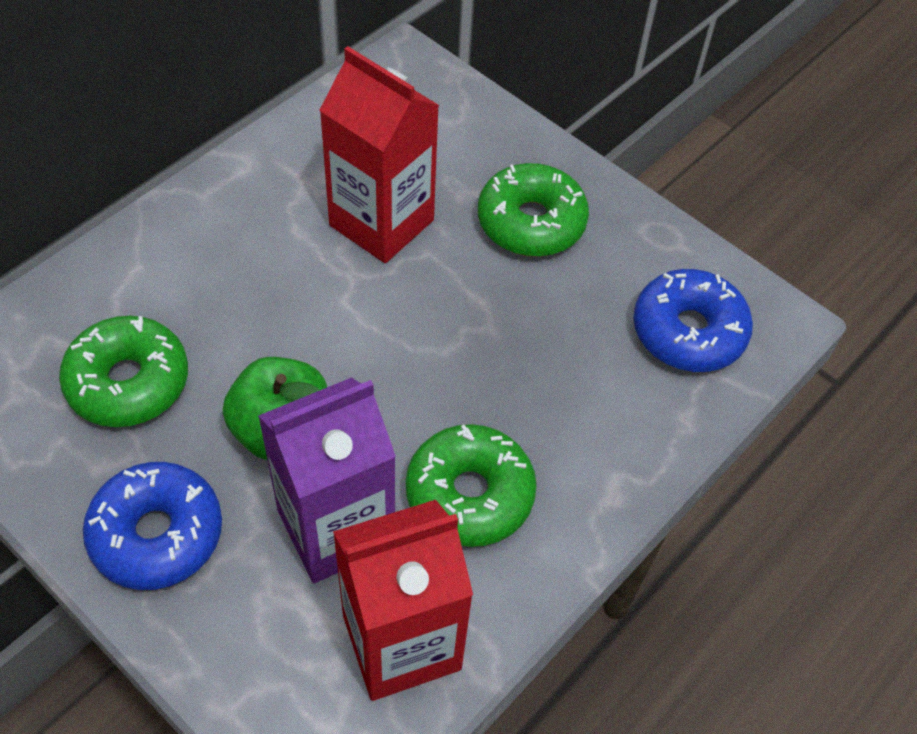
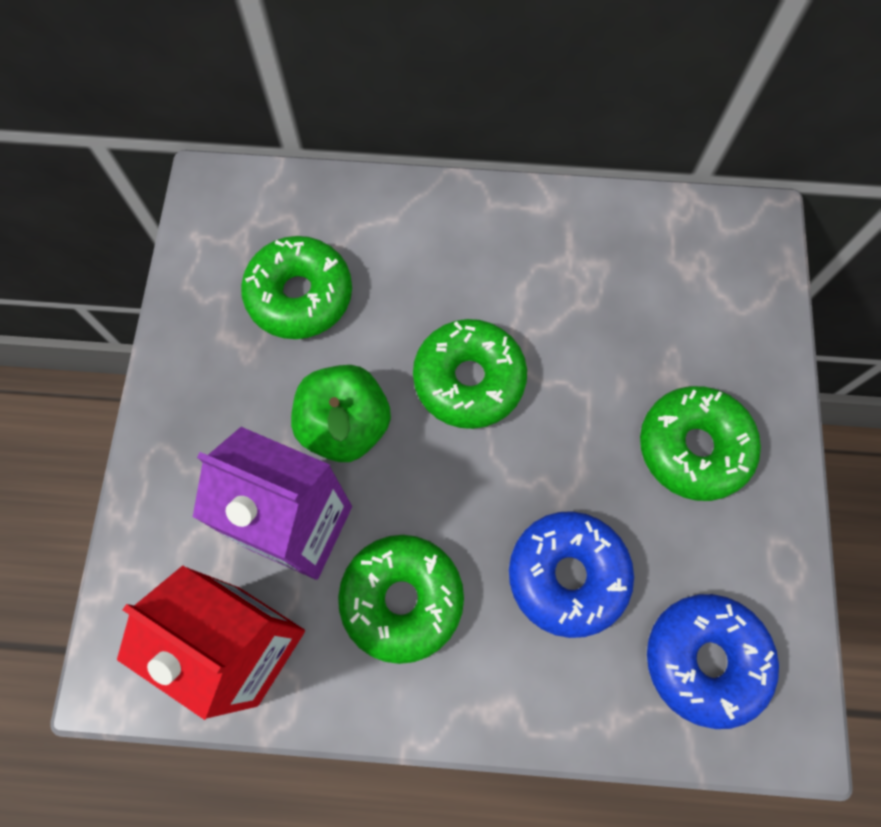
camera: 55 degrees right, 15 degrees up
(157, 534) = (204, 415): blue donut -> blue donut (567, 575)
(335, 317) = (469, 380): none -> green donut
(381, 223) = (583, 340): red carton -> none

